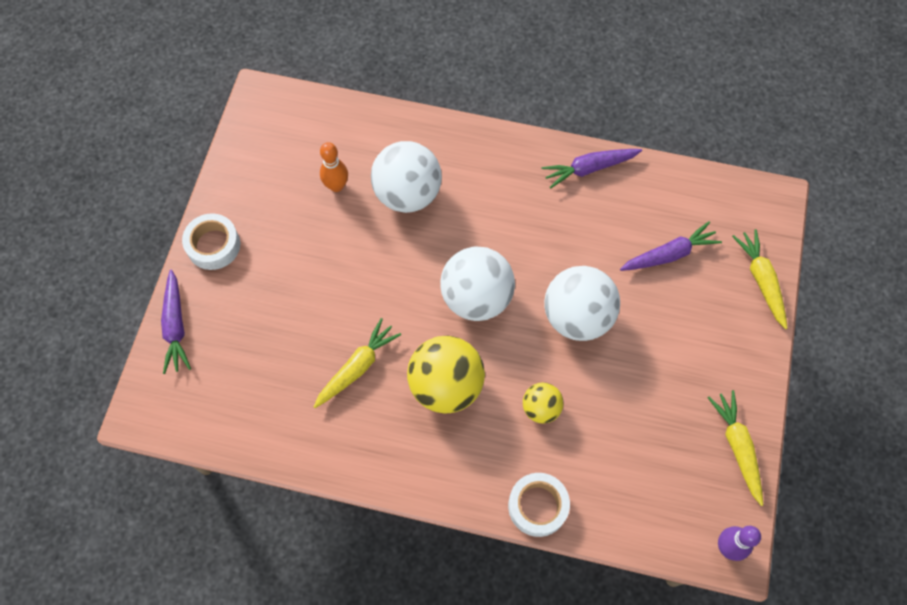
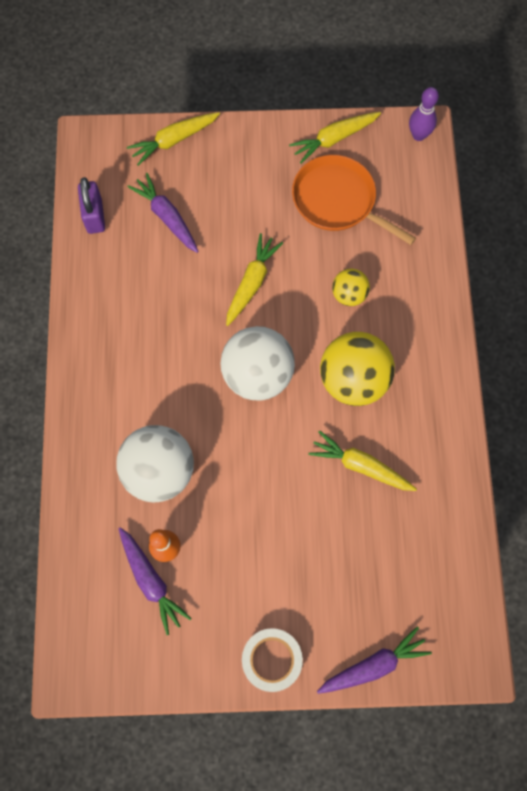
camera: 105 degrees left, 5 degrees up
(537, 506) = (436, 279): white tape -> none
(577, 316) = (252, 283): white ball -> yellow carrot
(589, 168) = (88, 303): purple carrot -> purple carrot (151, 581)
(656, 428) = (337, 201): none -> orange pan
(683, 190) = (94, 216): none -> purple padlock

